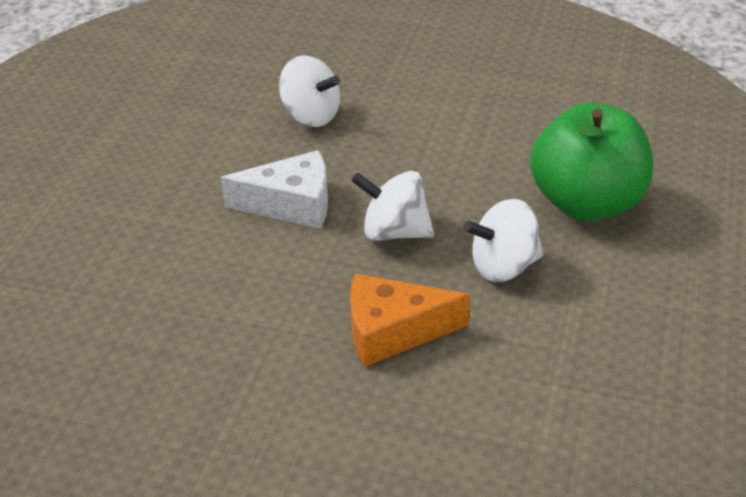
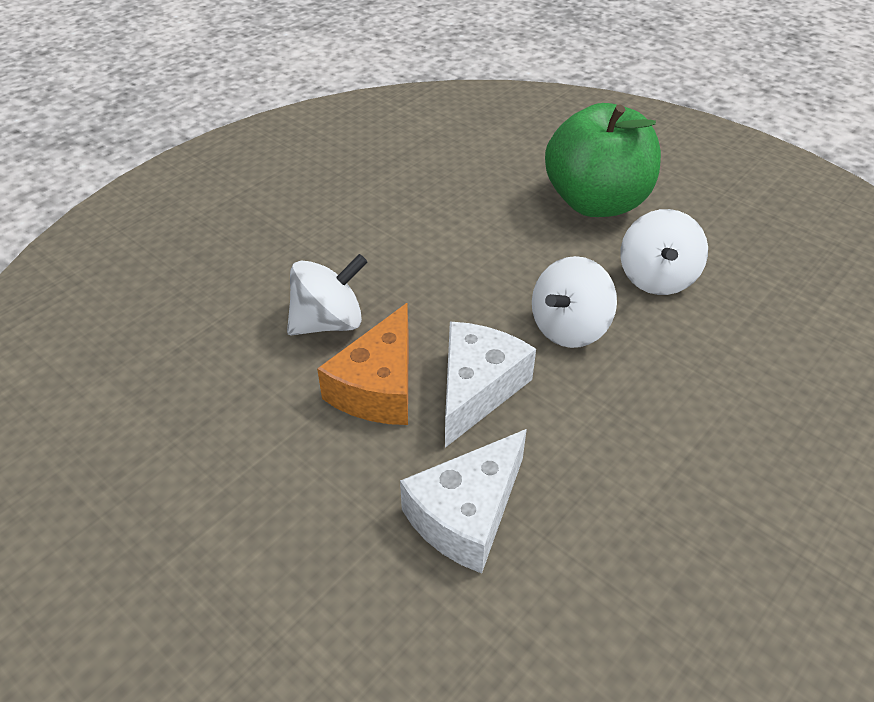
camera: 65 degrees left, 5 degrees up
(172, 235) = (466, 514): none -> white cheese
(393, 332) = (718, 380): orange cheese -> orange cheese (378, 386)

